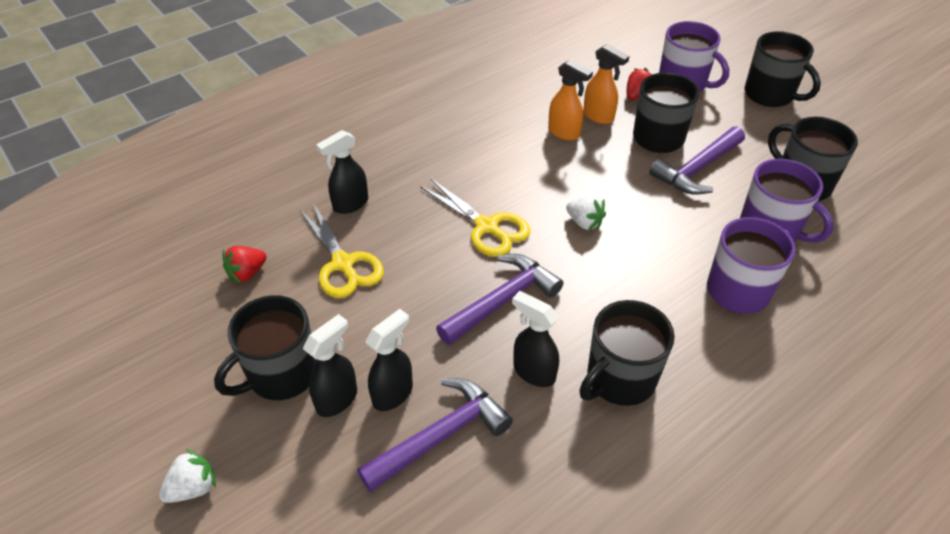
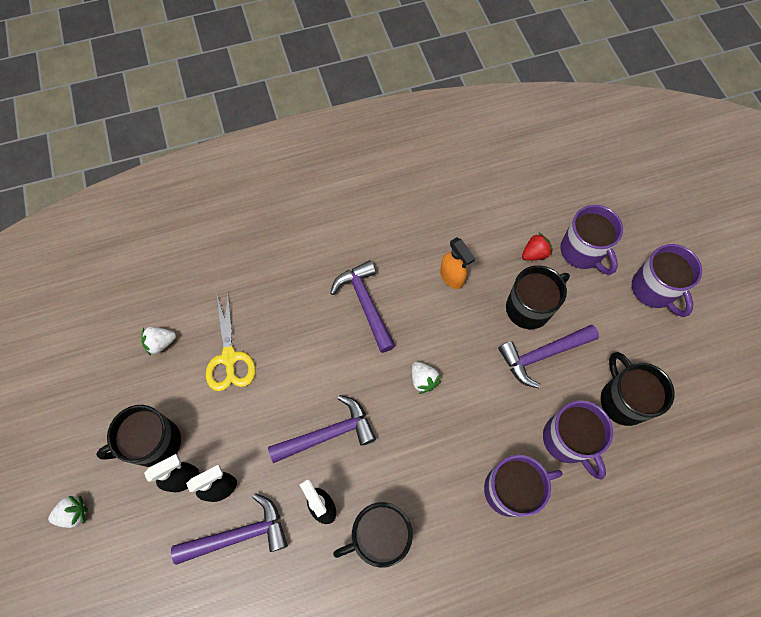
camera: 20 degrees right, 20 degrees up
(247, 273) = (161, 343): red strawberry -> white strawberry
(350, 204) = (255, 300): black spray bottle -> none
(482, 176) = (365, 303): none -> purple hammer
(486, 227) = (347, 358): yellow scissors -> none
(599, 117) = (489, 268): orange spray bottle -> none
(770, 95) = (653, 290): black mug -> purple mug

